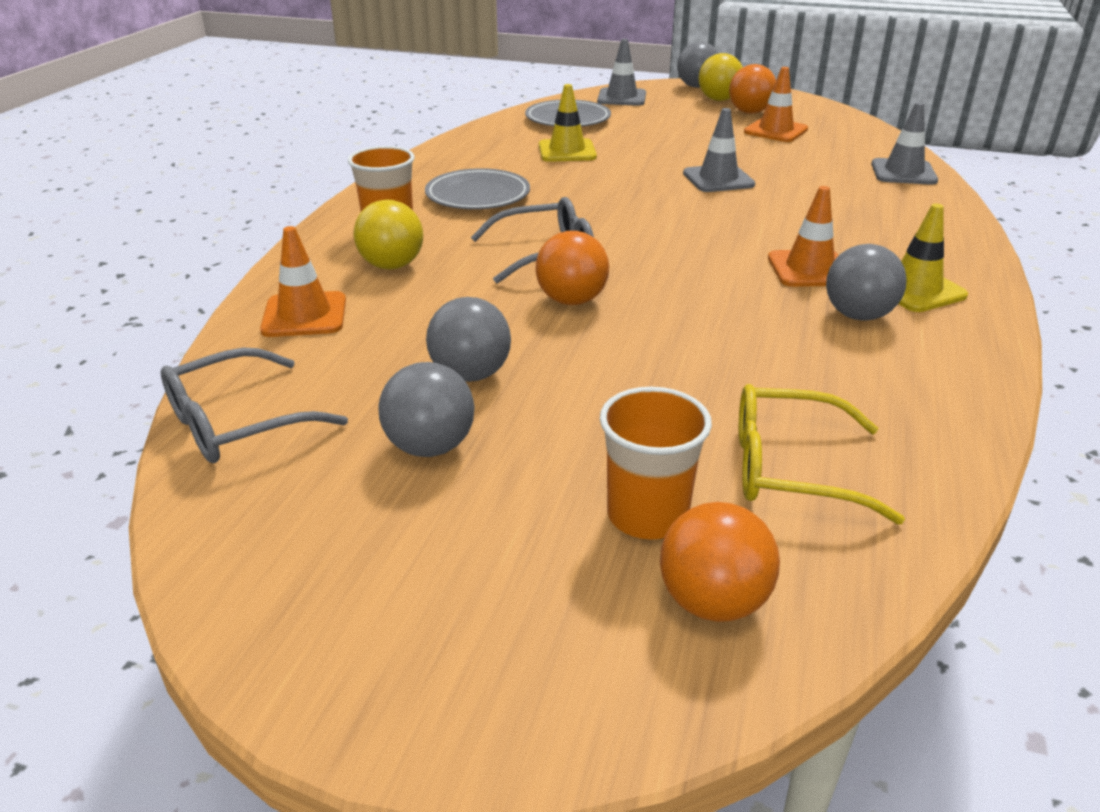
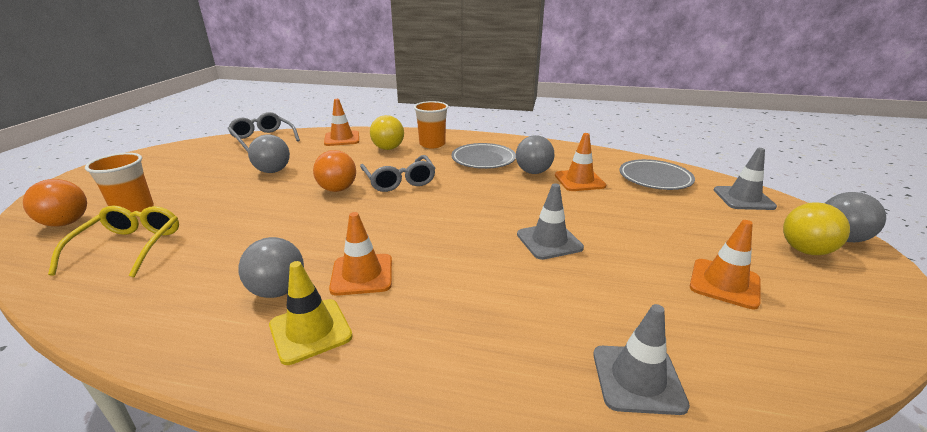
camera: 85 degrees right, 5 degrees down
(430, 447) = (222, 168): grey ball -> grey ball (533, 172)
(567, 151) = (579, 181): yellow traffic cone -> orange traffic cone
(750, 112) = (779, 269): orange ball -> none

